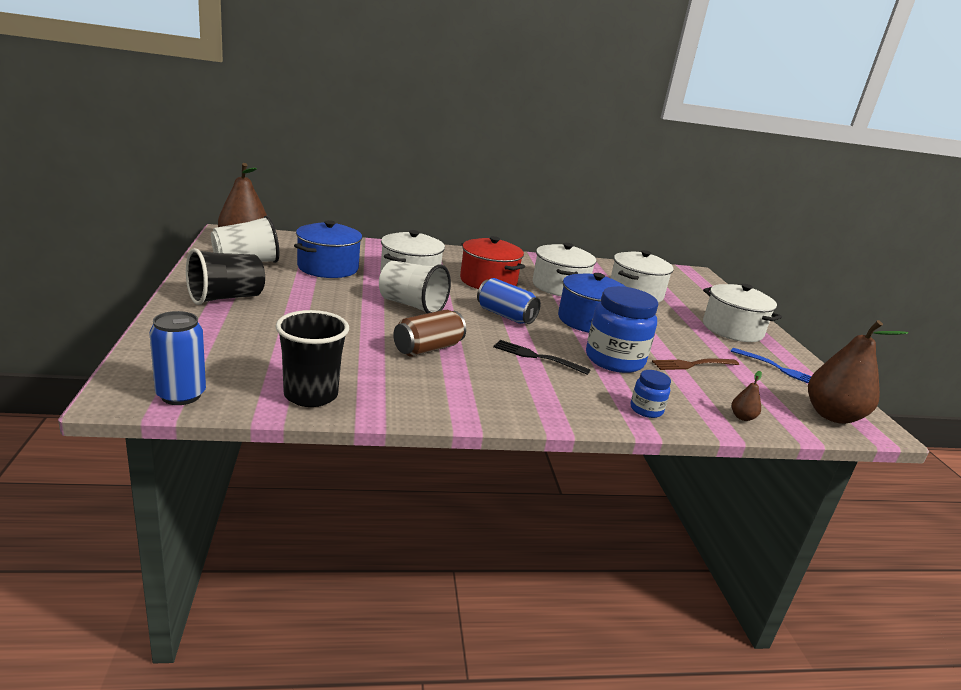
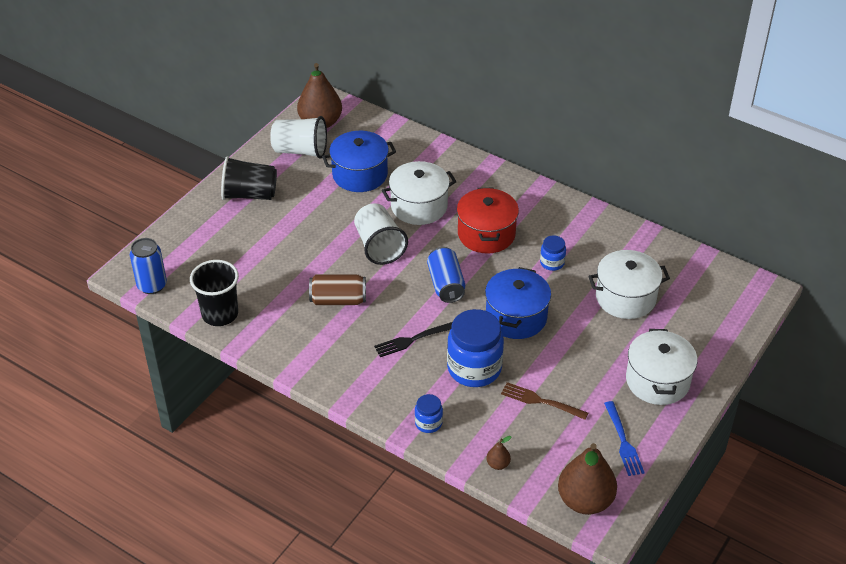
camera: 45 degrees right, 20 degrees up
(537, 357) = (412, 340): black fork -> black fork turned 90 degrees counterclockwise
(559, 287) = (552, 263): white pot -> blue jar

